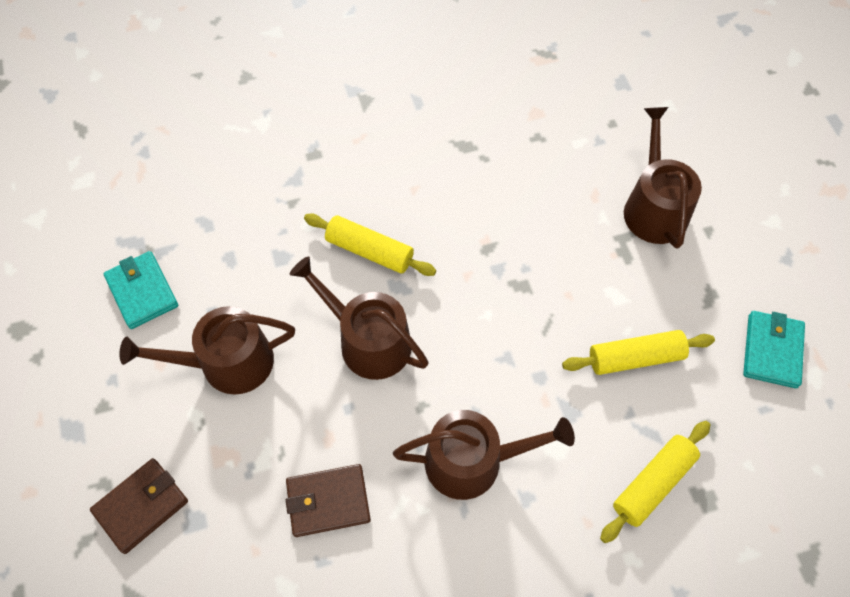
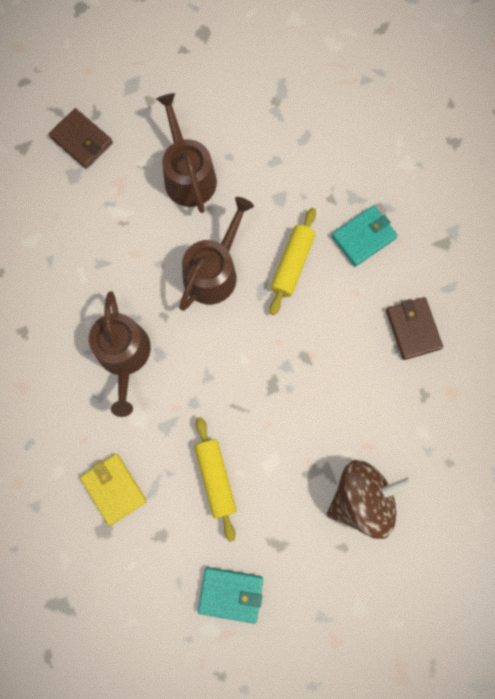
camera: 85 degrees right, 15 degrees up
(142, 292) = (240, 106): turquoise wallet -> turquoise wallet (363, 237)
(328, 501) = (90, 259): brown wallet -> brown wallet (413, 329)
(652, 483) = (114, 489): yellow rolling pin -> yellow wallet
(654, 207) = (362, 499): brown watering can -> brown spinning top

